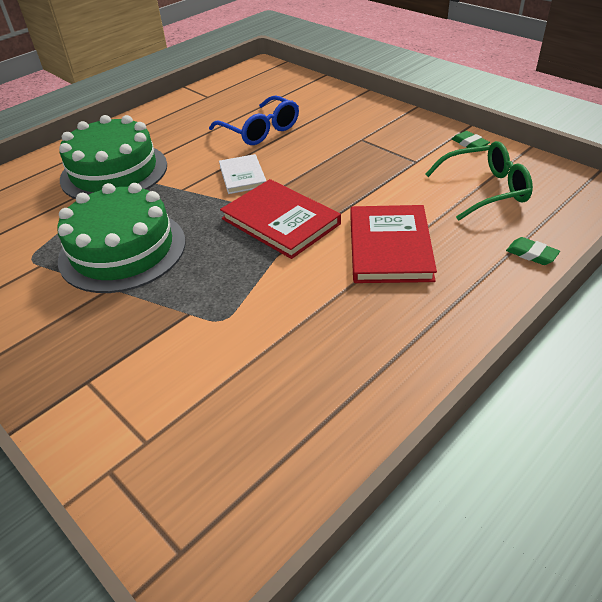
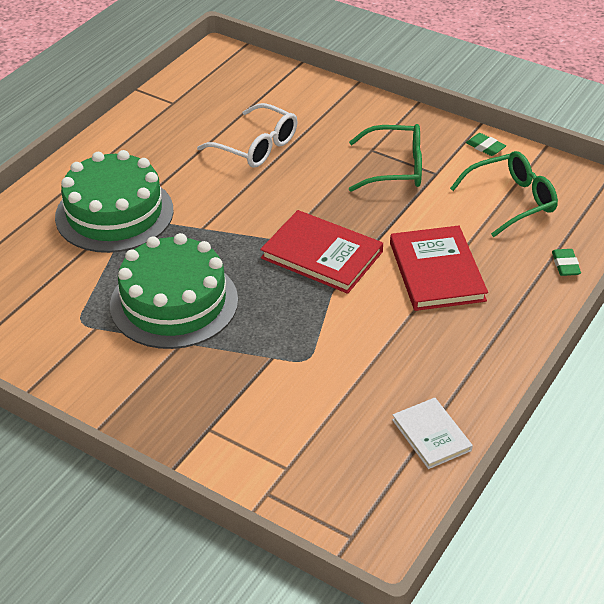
camera: 15 degrees left, 0 degrees up
(243, 176) = (261, 206): white book -> white book (431, 435)
(260, 130) = (257, 147): blue glasses -> white glasses
(378, 155) = (395, 168): none -> green glasses
(531, 254) = (565, 265): green eraser -> green eraser turned 60 degrees clockwise

